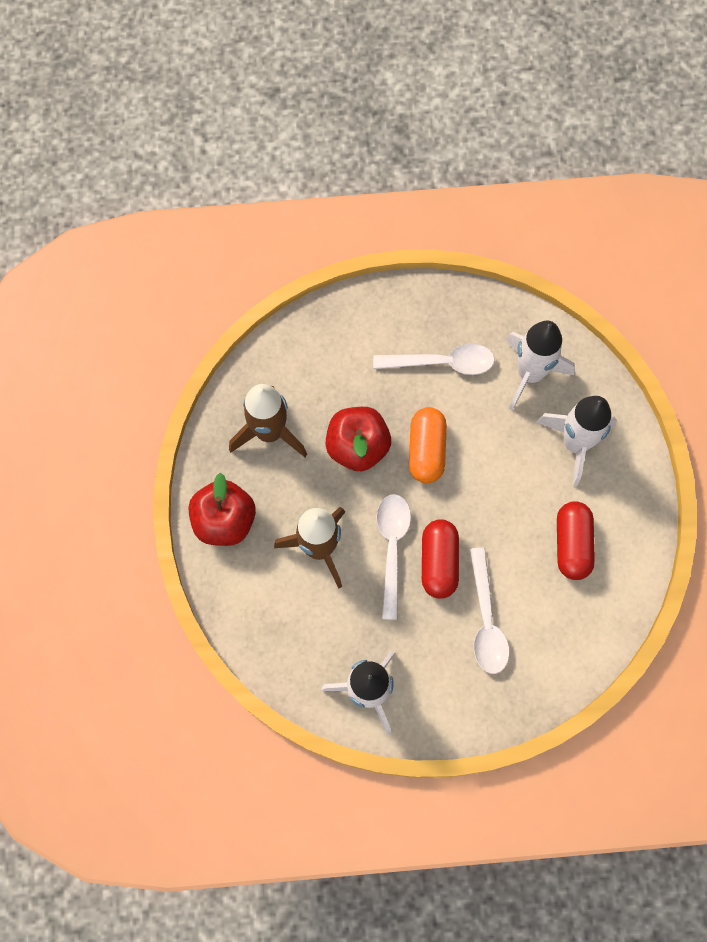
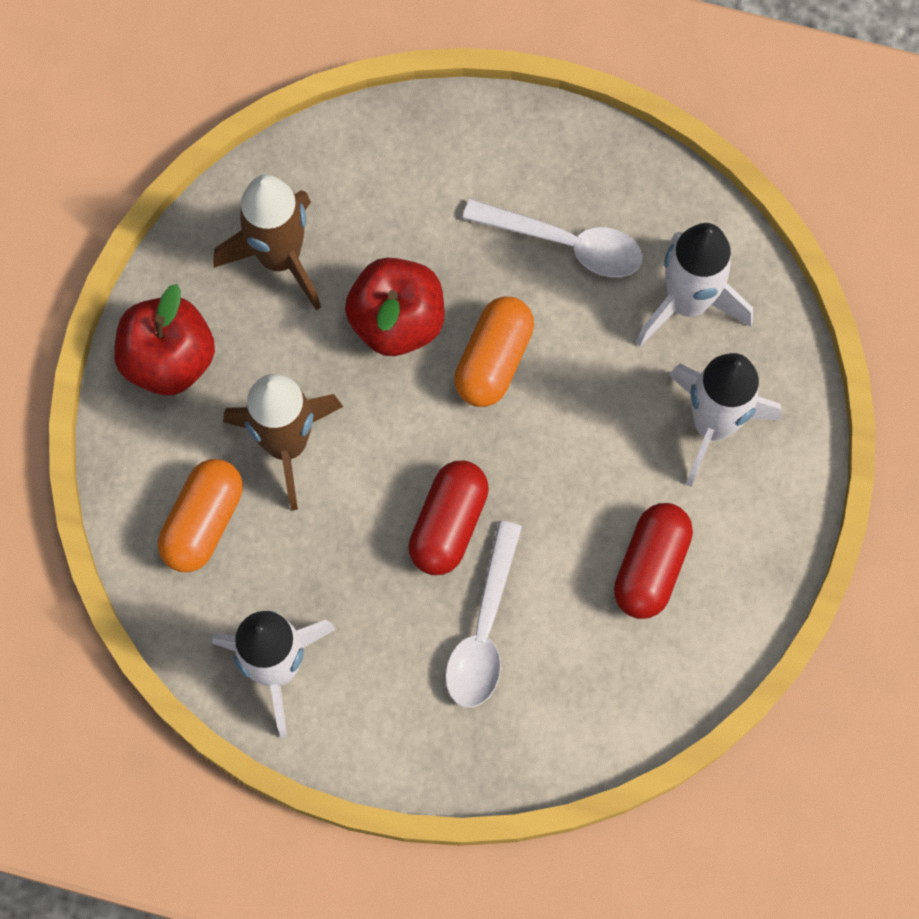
camera: 20 degrees right, 0 degrees up
(286, 616) = (203, 522): none -> orange capsule
(392, 548) = (390, 481): white spoon -> none

